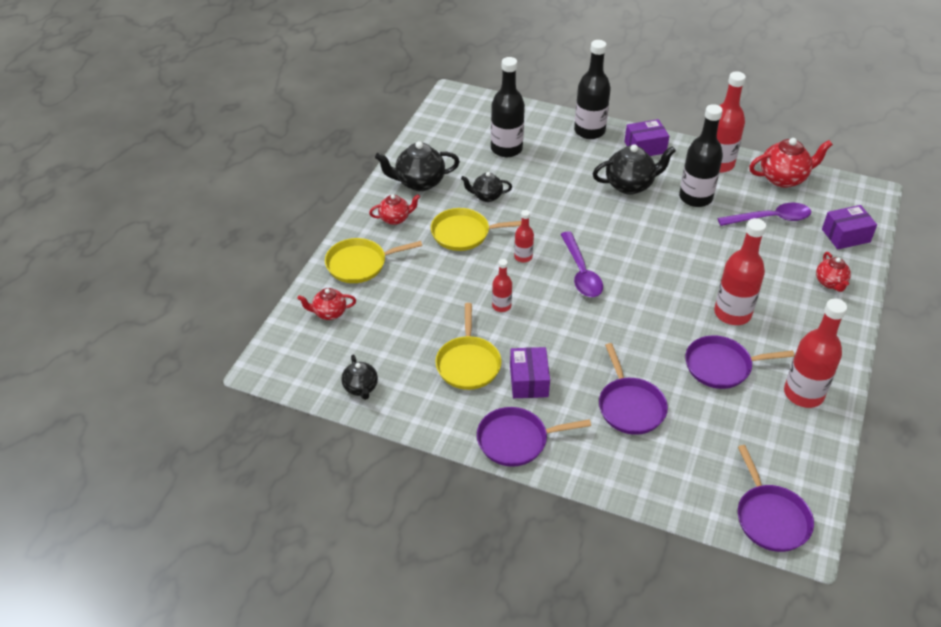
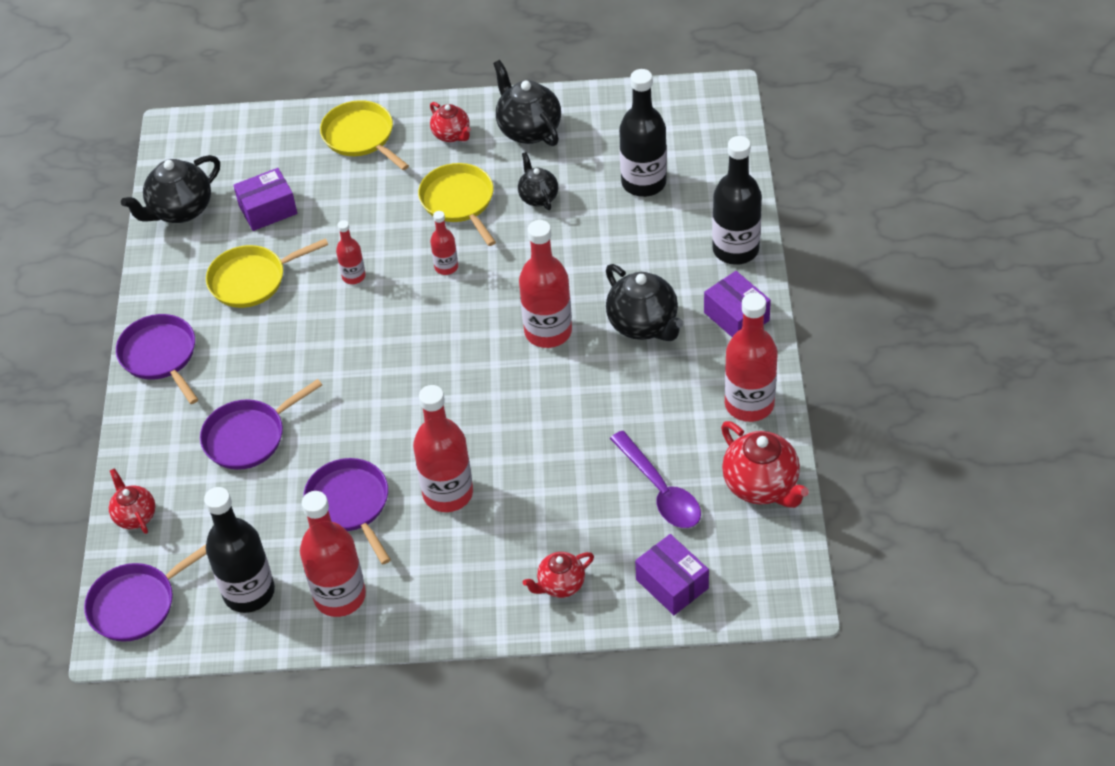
camera: 70 degrees right, 5 degrees up
(329, 313) = (274, 144): red teapot -> red teapot (135, 516)
(361, 388) = (180, 210): black teapot -> black teapot, size x1.66
(529, 381) = (248, 338): purple box -> purple box (268, 209)
(581, 272) = (447, 328): purple spoon -> none
(612, 227) = (548, 331): none -> red bottle
(695, 197) = (658, 399): black bottle -> black bottle (249, 592)

